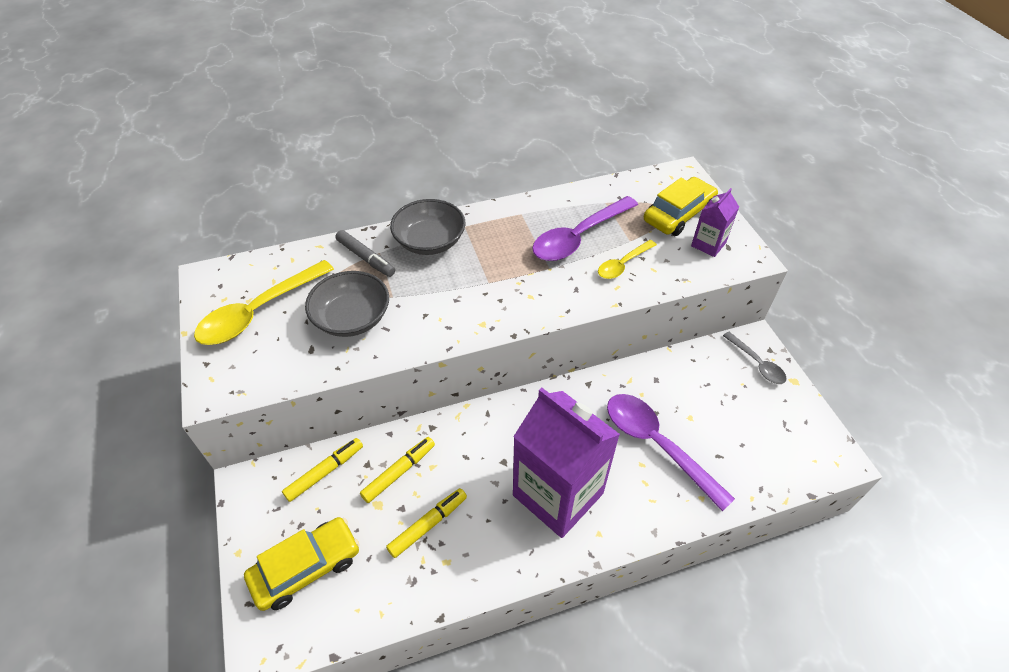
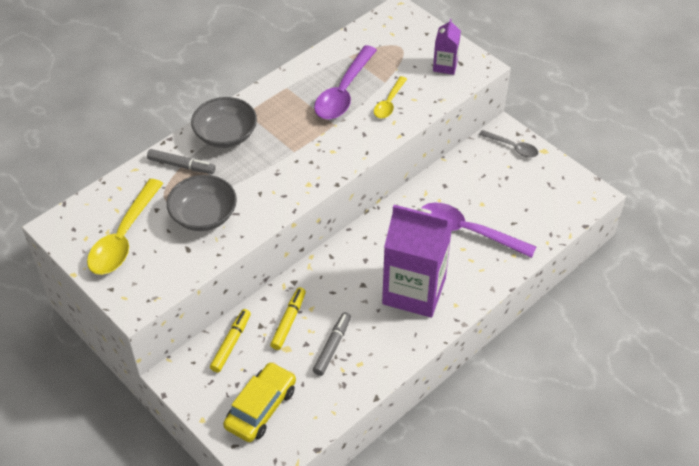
camera: 25 degrees left, 0 degrees up
(428, 525) = (332, 347): yellow marker -> grey marker
(678, 214) = (411, 48): yellow car -> none

